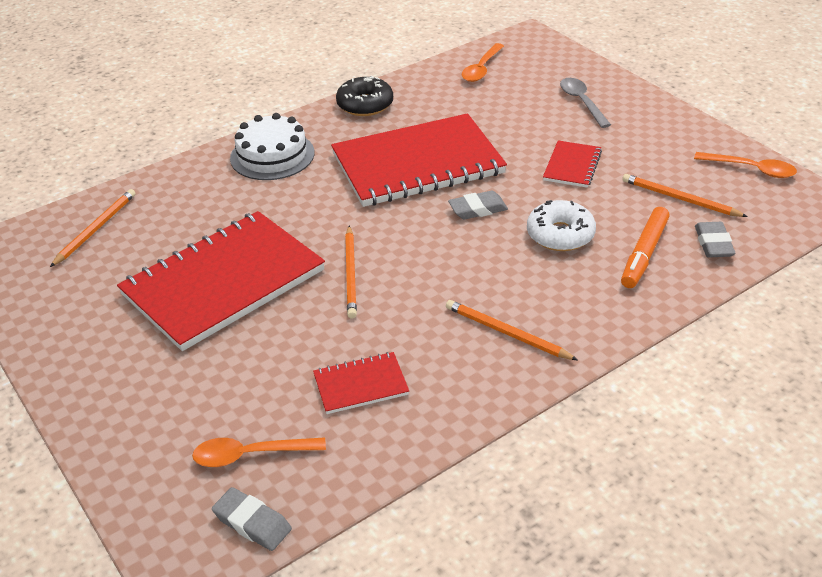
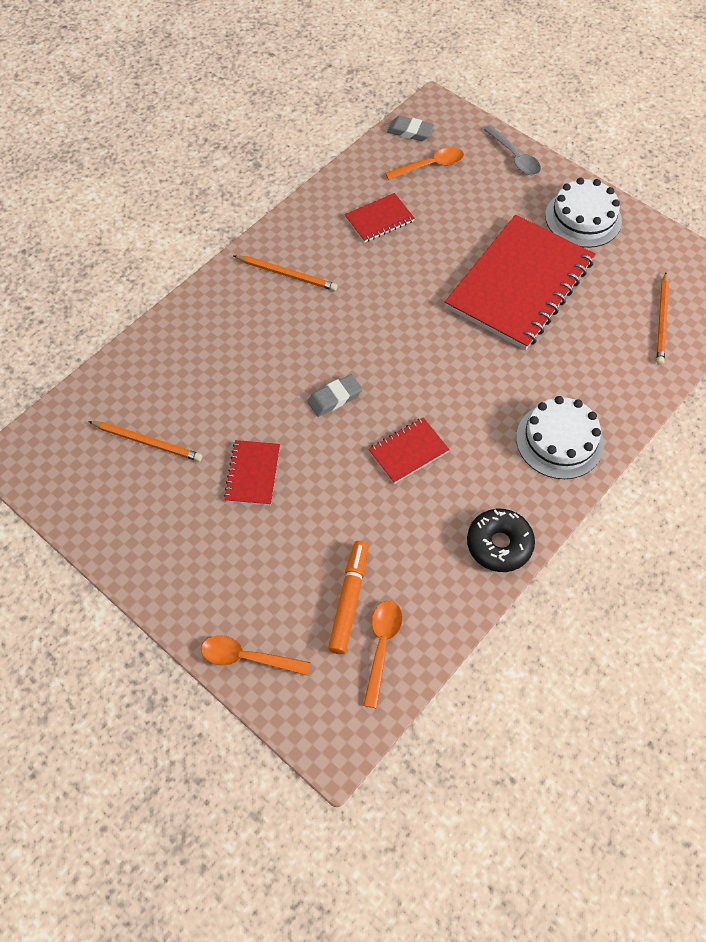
camera: 165 degrees right, 20 degrees up
(90, 345) = (583, 218): none -> white cake
(351, 273) = (422, 309): orange pencil -> none
(417, 164) = (408, 451): red notebook -> red notebook, size x0.44
(560, 234) = (256, 378): white donut -> none
(582, 102) = (250, 591): grey spoon -> grey spoon (514, 157)
(644, 254) = (183, 368): orange marker -> orange marker (349, 599)
(713, 244) = (123, 389): grey eraser -> none
(751, 169) = (72, 498): orange spoon -> orange spoon (247, 658)

